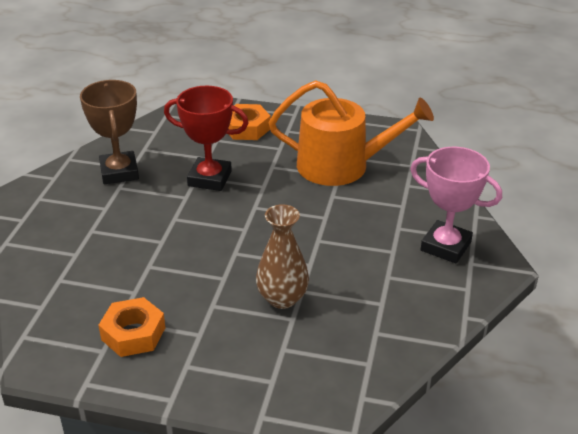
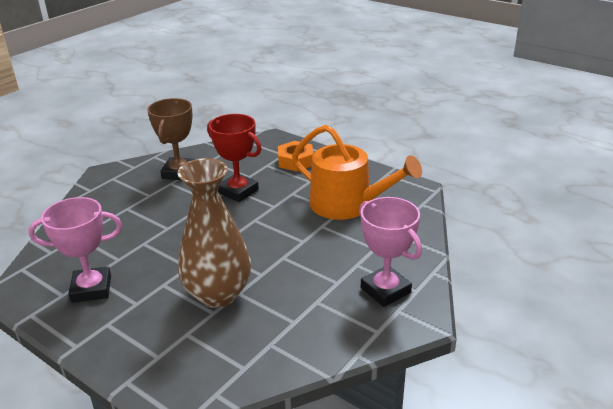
camera: 25 degrees right, 5 degrees down
(133, 333) = (91, 289): orange nut -> pink trophy
(282, 298) = (218, 294): brown vase -> brown vase, size x1.55

